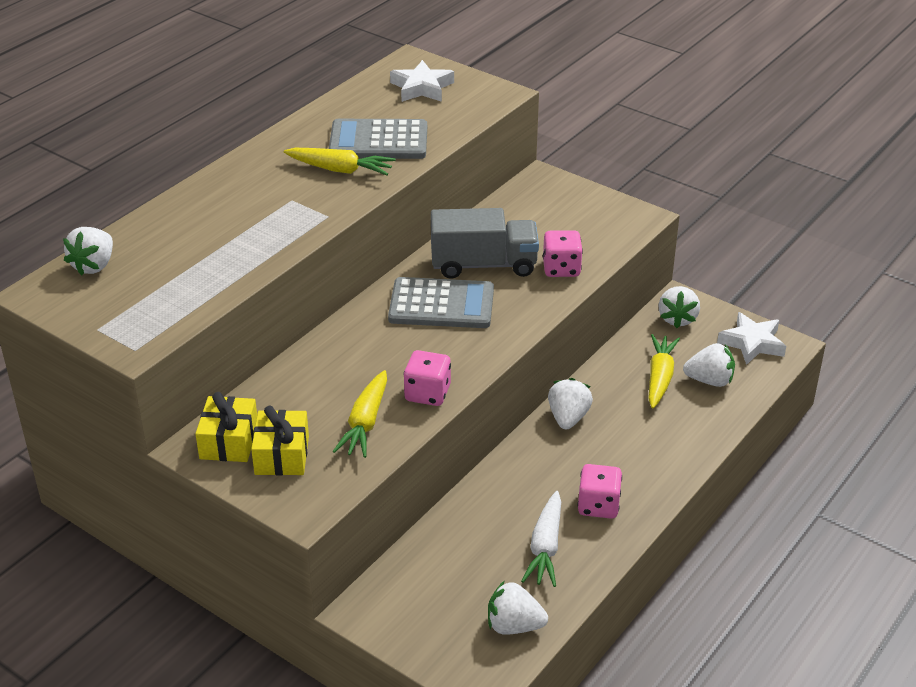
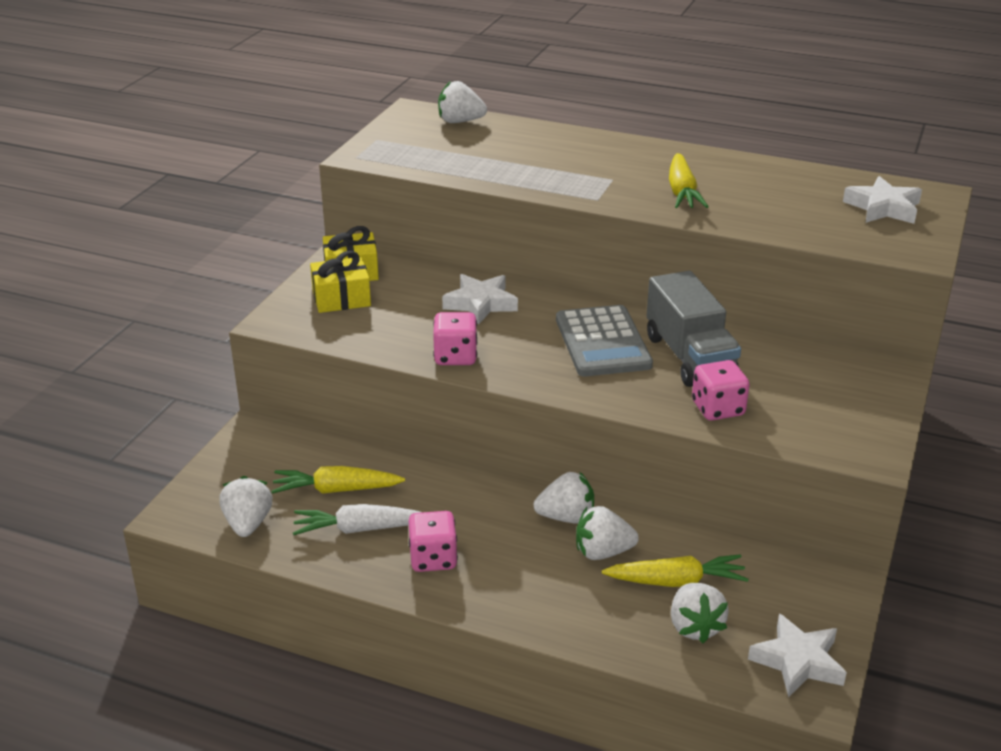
camera: 75 degrees right, 5 degrees down
(341, 363) = (480, 304): none -> white star
(365, 423) = (398, 331): yellow carrot -> yellow carrot (336, 490)
(378, 141) = (752, 202): grey calculator -> none
(677, 319) = (804, 584): white strawberry -> white strawberry (602, 552)

